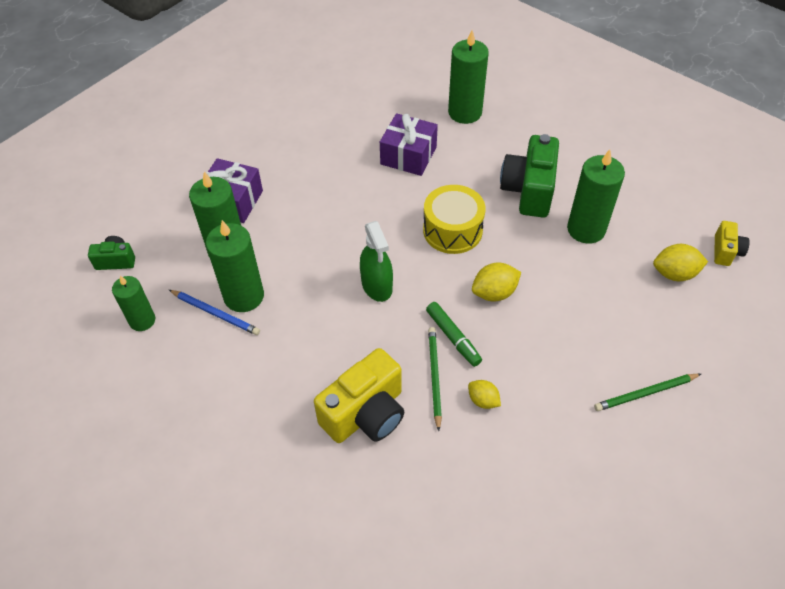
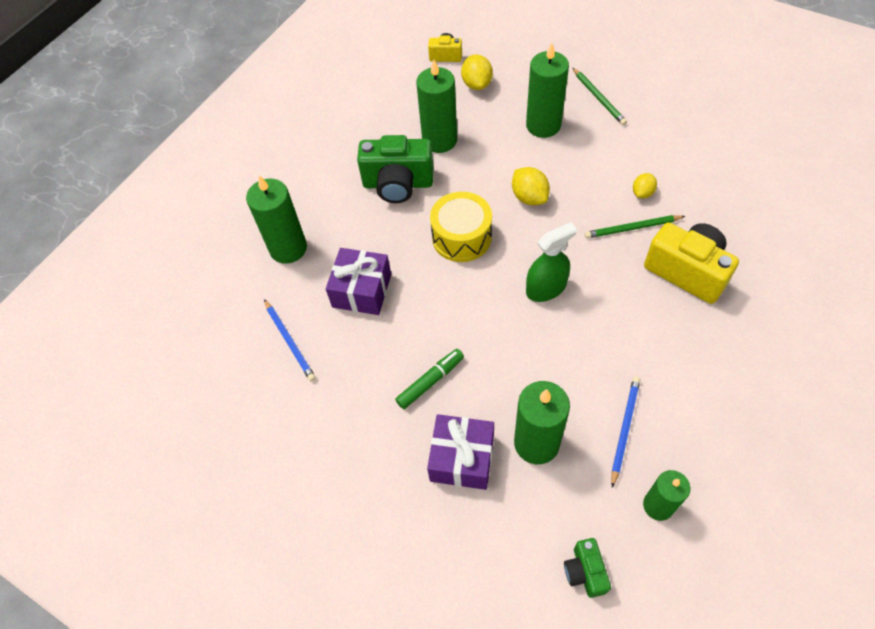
camera: 95 degrees left, 5 degrees up
(244, 296) = (594, 407): green candle -> green candle (543, 125)
(370, 110) = (290, 341): none -> blue pencil
(453, 337) = (587, 220): green marker -> green marker (430, 381)

